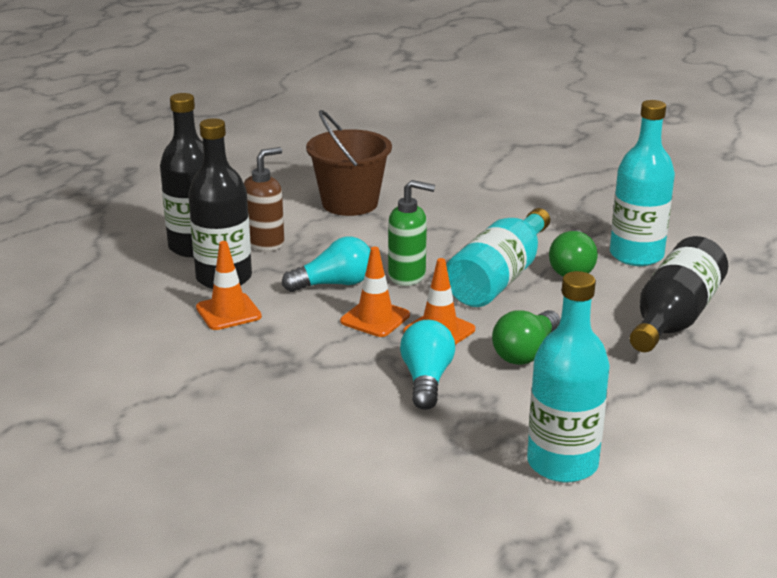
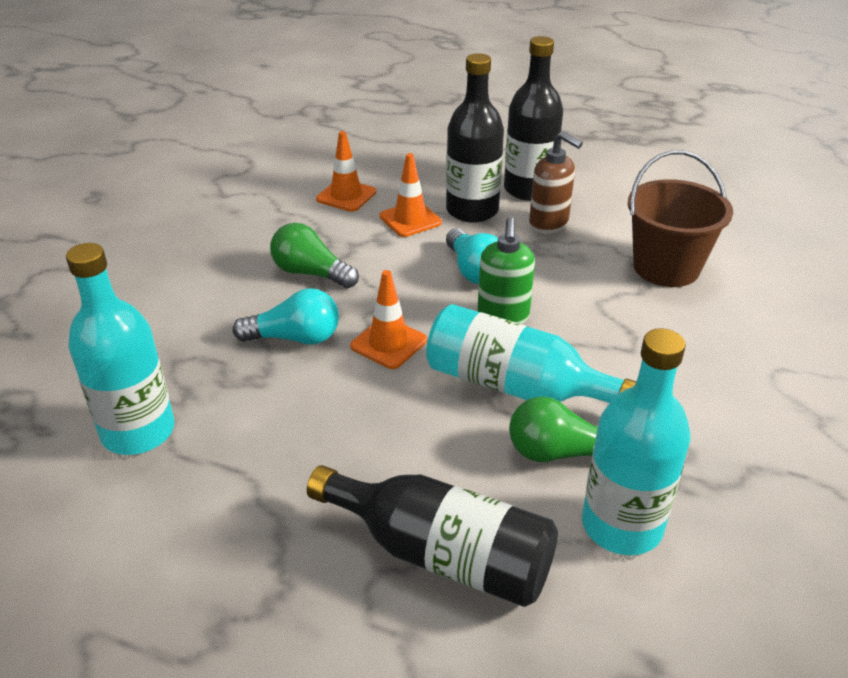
camera: 85 degrees right, 10 degrees up
(375, 318) = (409, 300): orange traffic cone -> orange traffic cone (346, 196)
(526, 352) = (347, 408): green light bulb -> green light bulb (311, 273)

